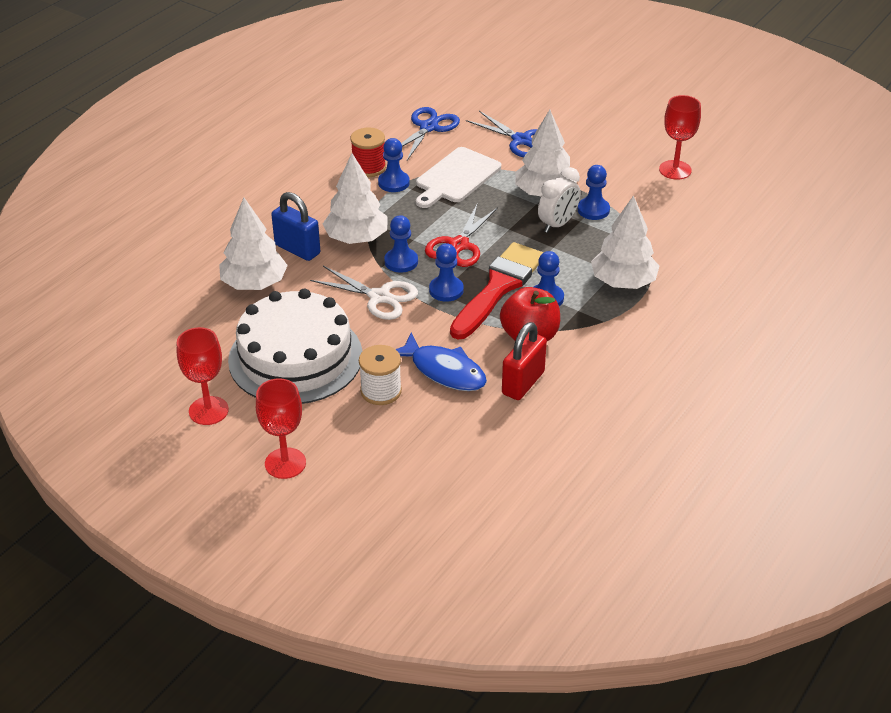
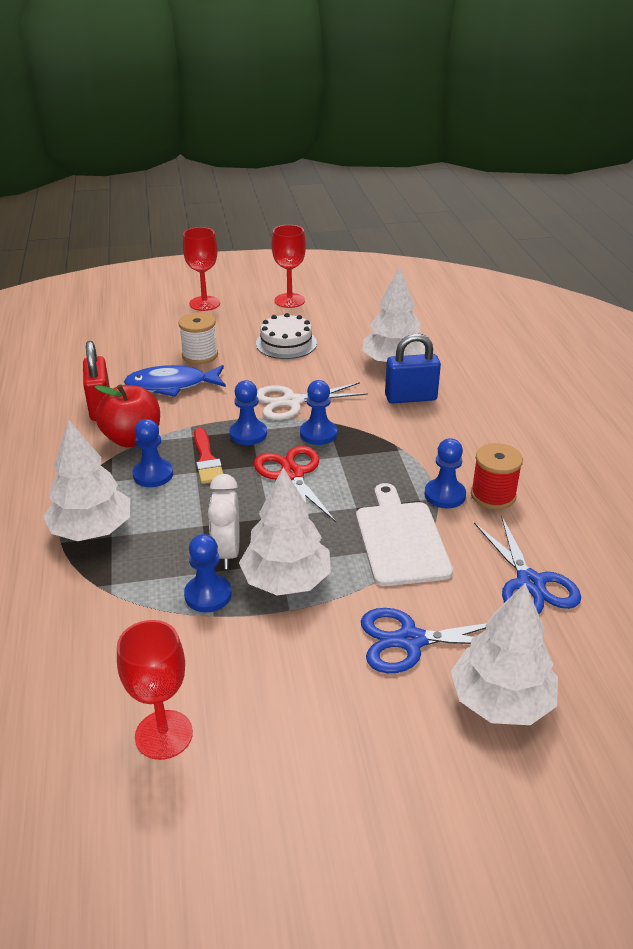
camera: 135 degrees right, 5 degrees down
(295, 357) = (286, 343): white cake -> white cake, size x0.52
(356, 238) = (384, 430): white tree -> white tree (500, 701)
(498, 287) = (207, 460): red brush -> red brush, size x0.53

